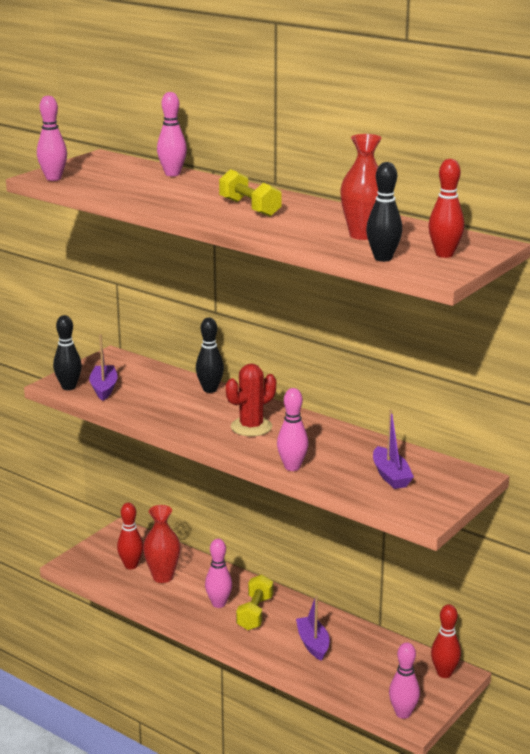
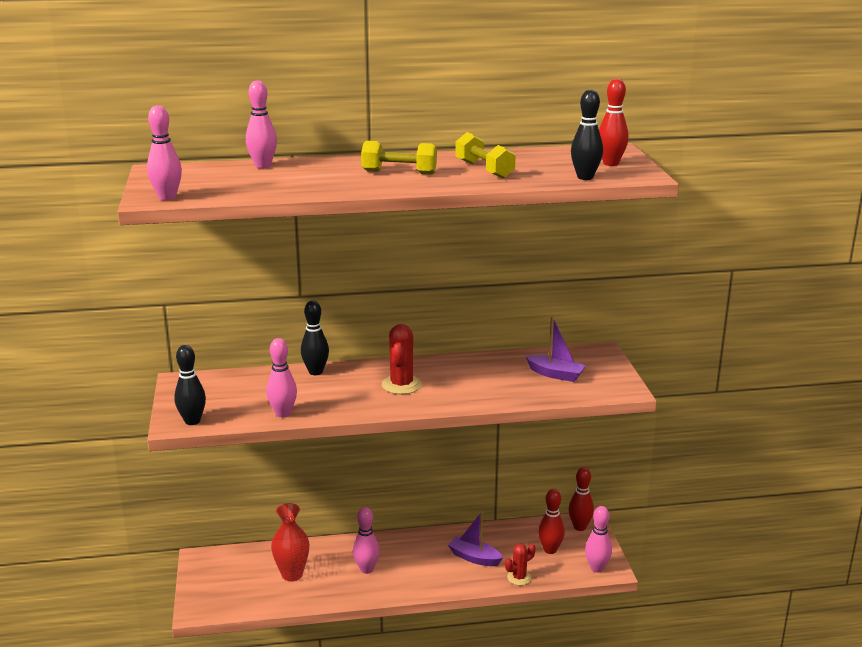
camera: 45 degrees left, 0 degrees up
(104, 388) = (226, 408): purple boat -> none
(131, 565) = (252, 581): red bowling pin -> red bowling pin (550, 550)
(255, 613) = (403, 560): yellow dumbbell -> yellow dumbbell (484, 170)
(292, 467) = (485, 399): pink bowling pin -> pink bowling pin (283, 413)
(324, 680) = (519, 577): none -> red cactus
(363, 235) = (528, 167): red vase -> none

